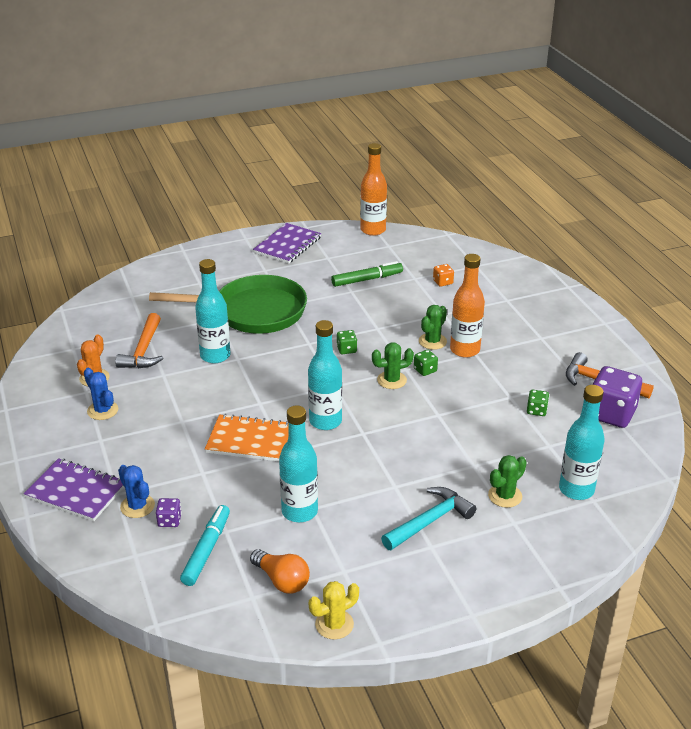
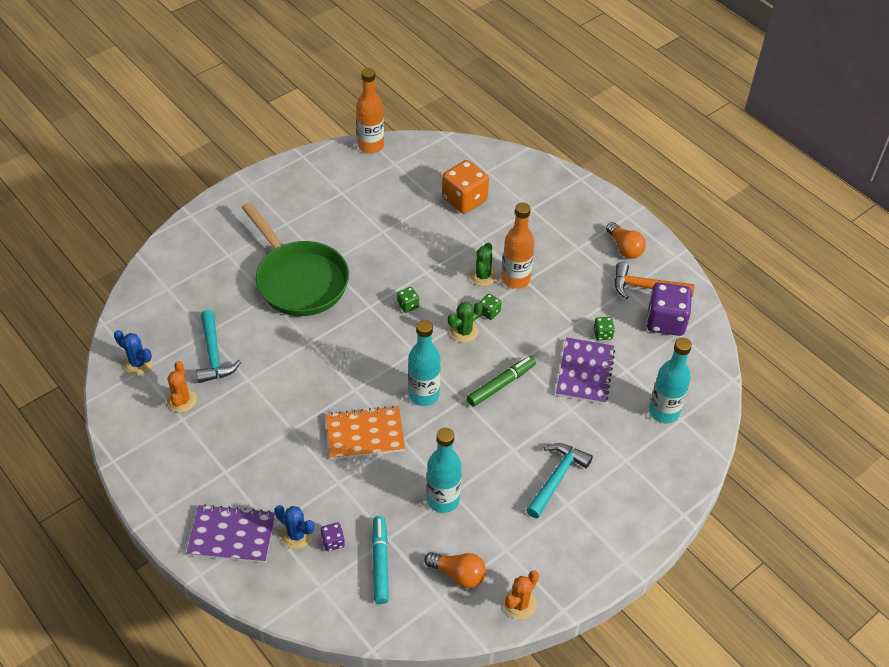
camera: 20 degrees left, 15 degrees up
(102, 410) = (210, 437): blue cactus -> blue cactus (138, 363)
(143, 350) = (213, 355): orange hammer -> turquoise hammer
(215, 356) = (287, 344): turquoise bottle -> none
(253, 312) = (299, 280): green pan -> green pan turned 75 degrees clockwise
(287, 245) = (295, 185): purple notebook -> purple notebook (585, 372)
(334, 624) = (519, 604): yellow cactus -> orange cactus
(367, 279) = (391, 213): green marker -> green marker (501, 384)
(443, 282) = (464, 200): orange dice -> orange dice, size x2.18
(505, 496) = (608, 434): green cactus -> none
(591, 346) = (624, 248): none -> orange light bulb

